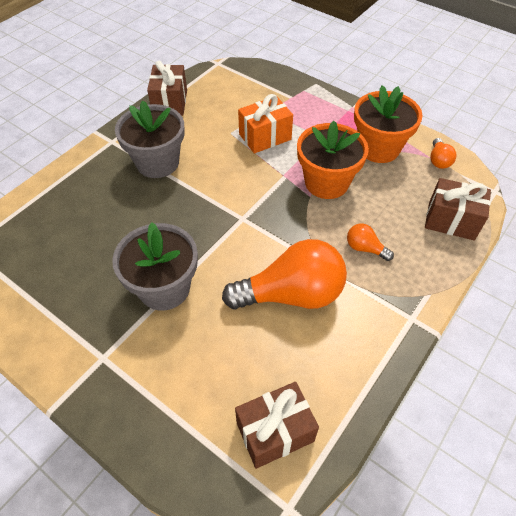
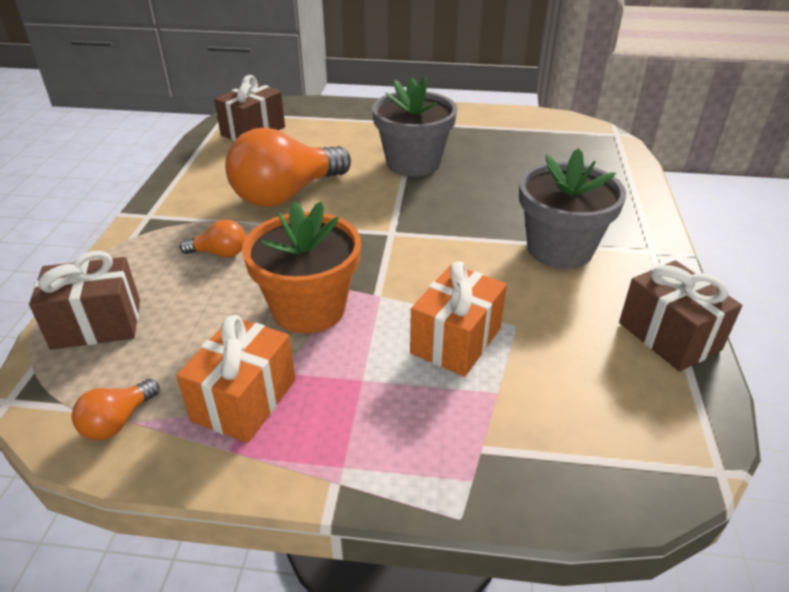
camera: 150 degrees right, 15 degrees down
(378, 148) = (244, 400): orange flower pot -> orange gift
(438, 160) = (118, 421): orange light bulb -> orange light bulb turned 120 degrees counterclockwise

